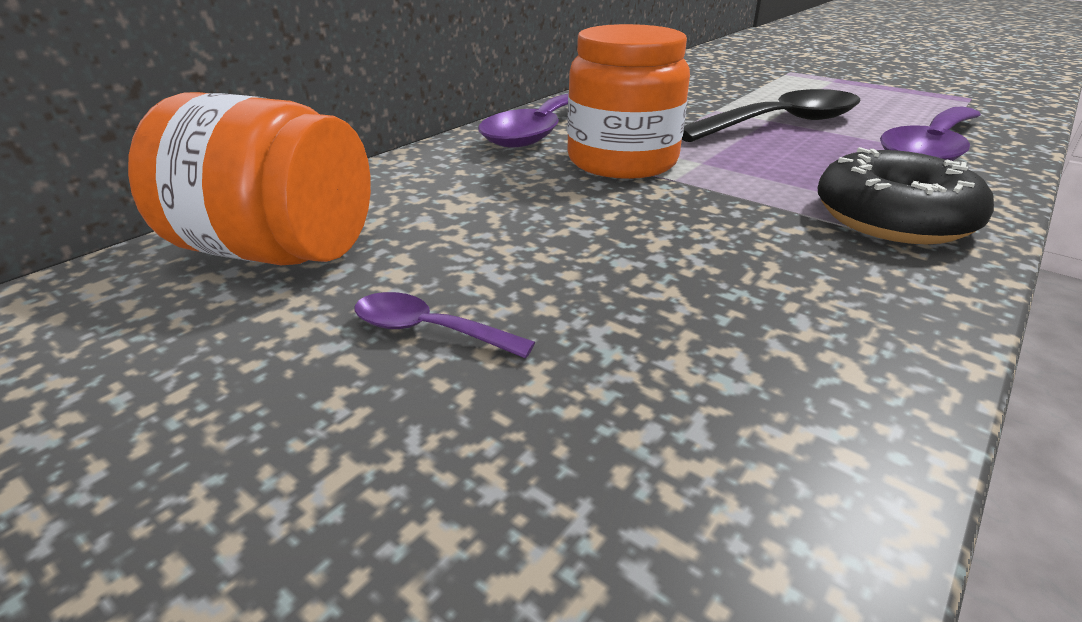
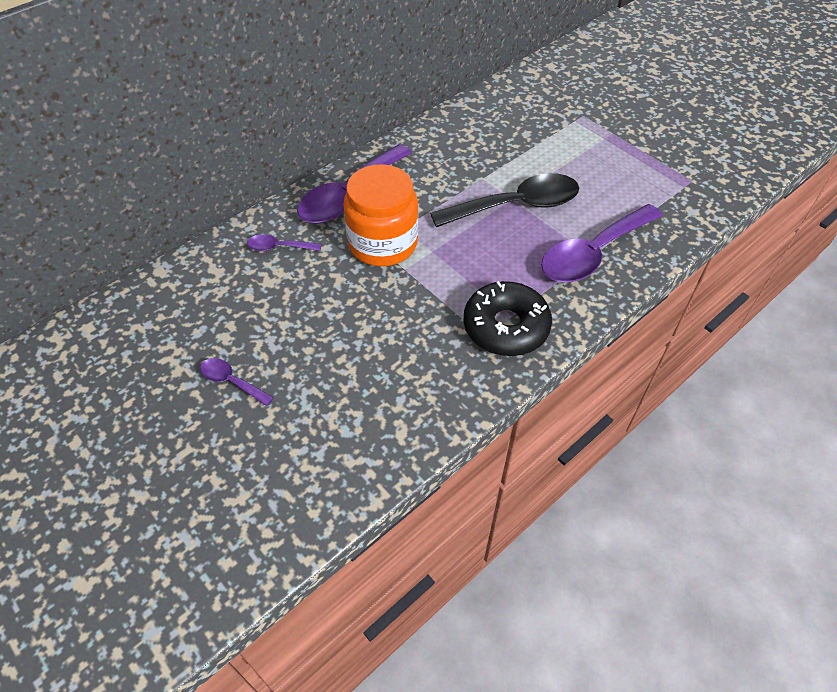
camera: 10 degrees right, 20 degrees up
(277, 251) = (170, 312): orange jar -> none
(459, 175) = (279, 247): none -> purple spoon

